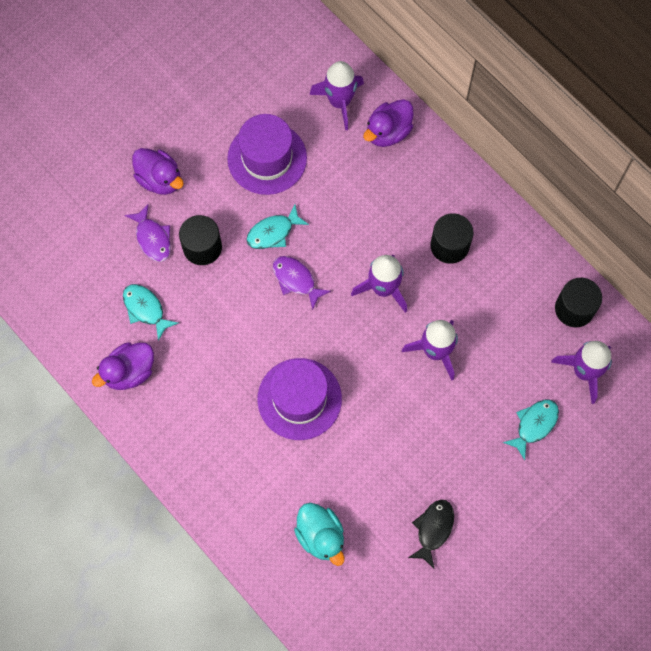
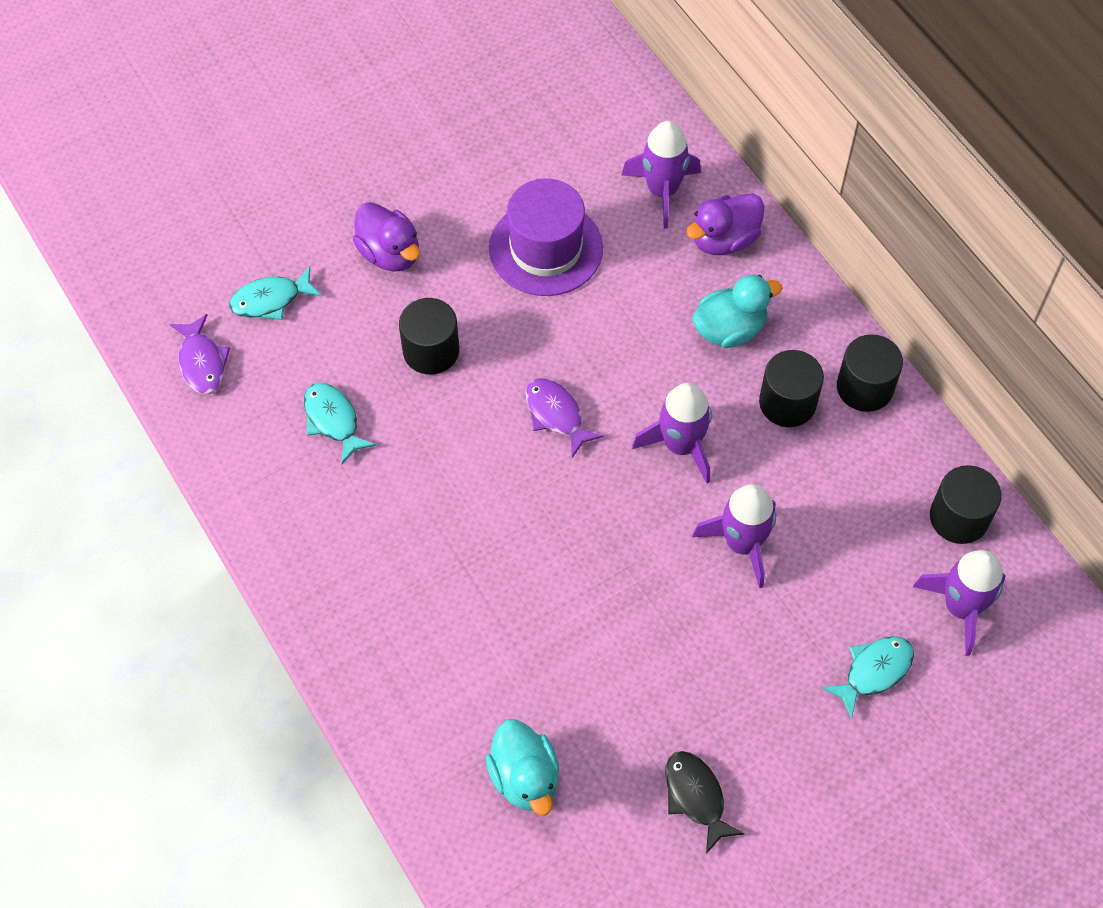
camera: 10 degrees right, 10 degrees down
(129, 372) = (292, 501): purple duck -> none
(152, 238) = (363, 328): purple fish -> purple fish (202, 362)
(273, 232) = (536, 346): turquoise fish -> turquoise fish (271, 300)
(299, 399) = (530, 578): purple hat -> none
(402, 198) = (730, 329): none -> turquoise duck
(433, 529) = (696, 797): black fish -> black fish turned 60 degrees counterclockwise
(499, 226) = (864, 387): none -> black cylinder

